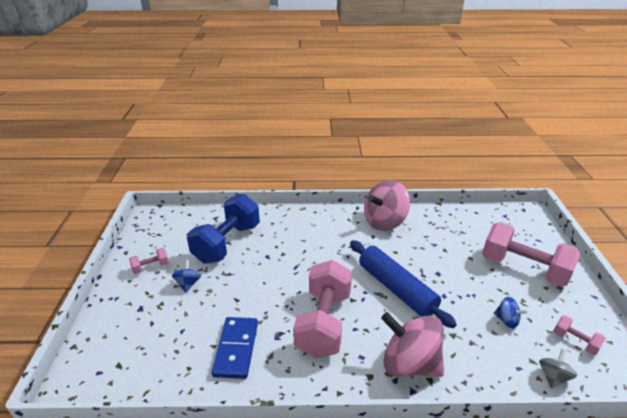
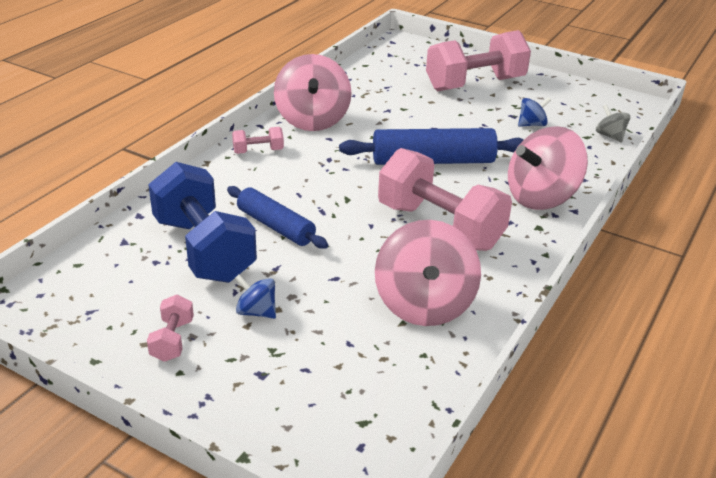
camera: 60 degrees left, 0 degrees up
(236, 349) = (424, 305): blue domino -> pink spinning top
(266, 256) = (275, 226): none -> blue rolling pin
(575, 341) = (581, 108): pink dumbbell -> pink dumbbell (258, 151)

